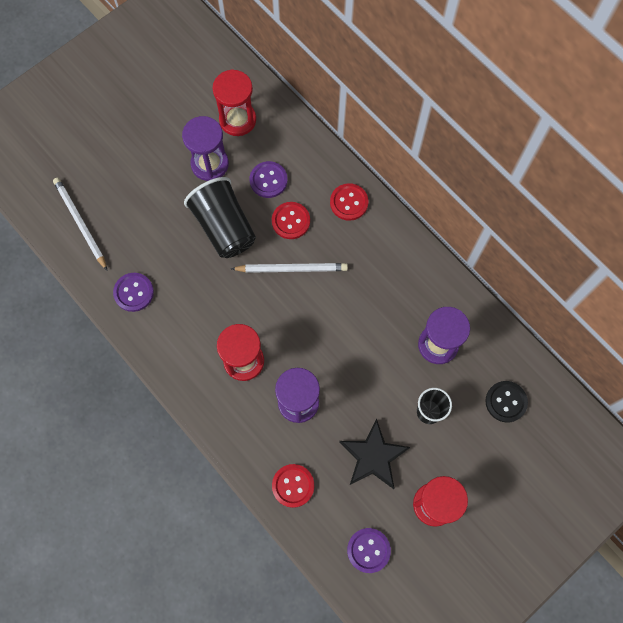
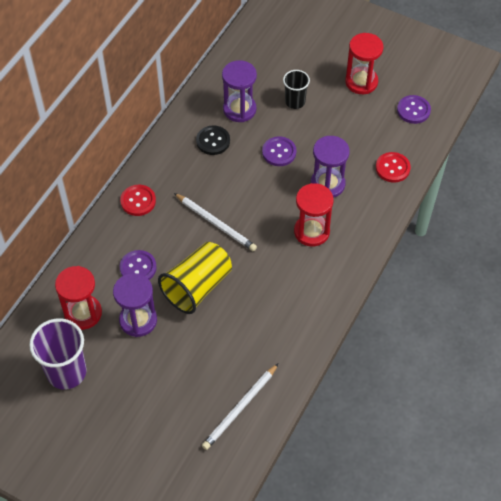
camera: 110 degrees left, 15 degrees down
(134, 292) = (288, 336): purple button -> purple button (279, 152)
(182, 92) = (66, 372): none -> purple cup
(224, 227) = (197, 287): black cup -> yellow cup
(291, 221) = (172, 238): red button -> none
(292, 269) = (216, 223): white pencil -> white pencil turned 150 degrees clockwise
(373, 456) = (345, 125): black star -> none
(506, 402) = (265, 59): black button -> black button (213, 141)

